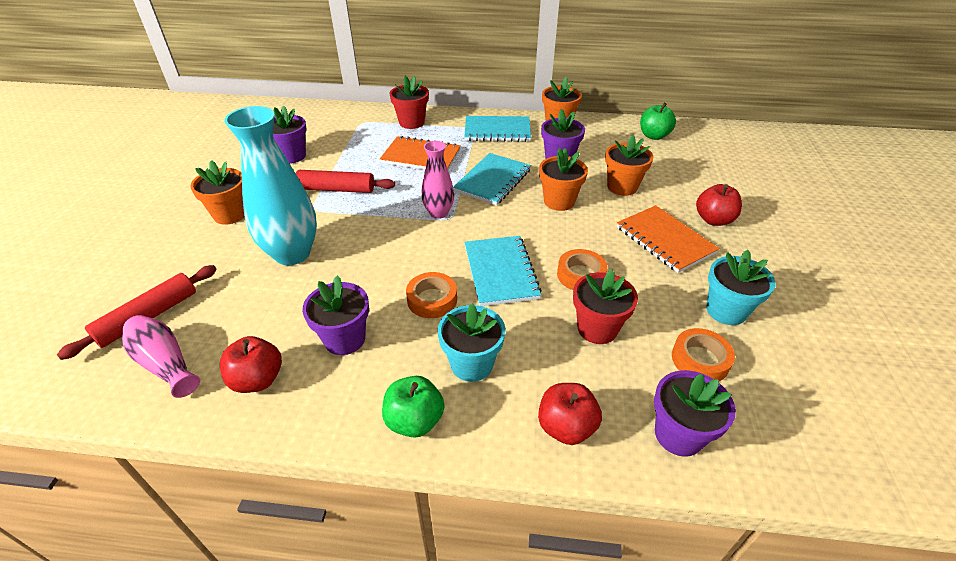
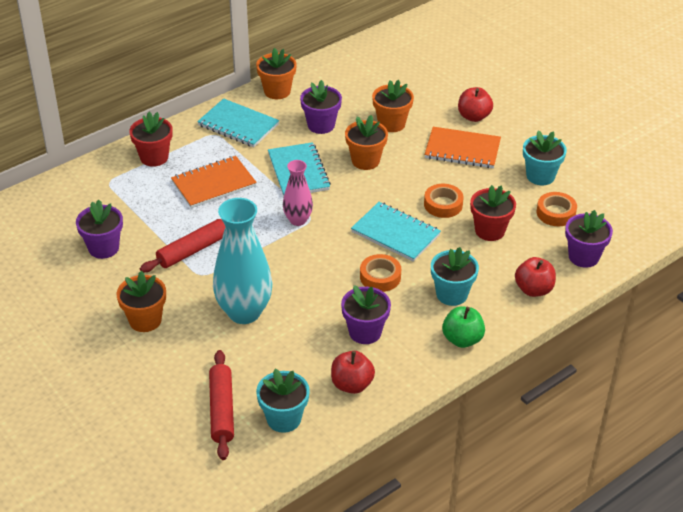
camera: 45 degrees left, 0 degrees up
(165, 364) = (284, 419): pink vase -> turquoise flower pot
(497, 131) = (238, 125): turquoise notebook -> turquoise notebook turned 75 degrees clockwise
(654, 136) = (360, 63): green apple -> none

